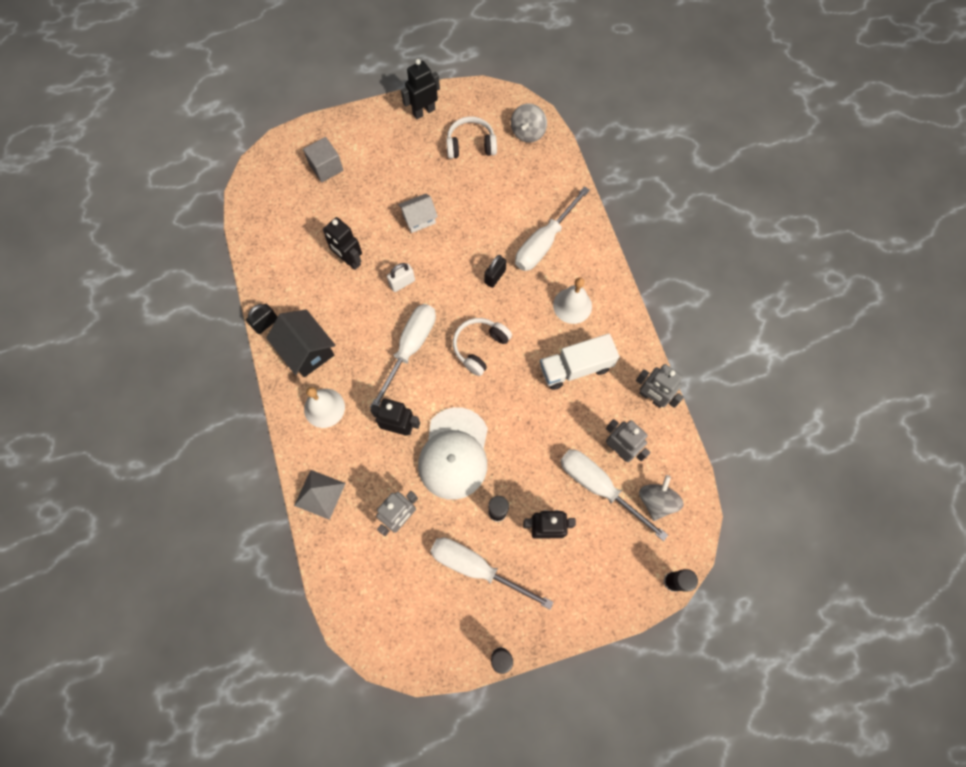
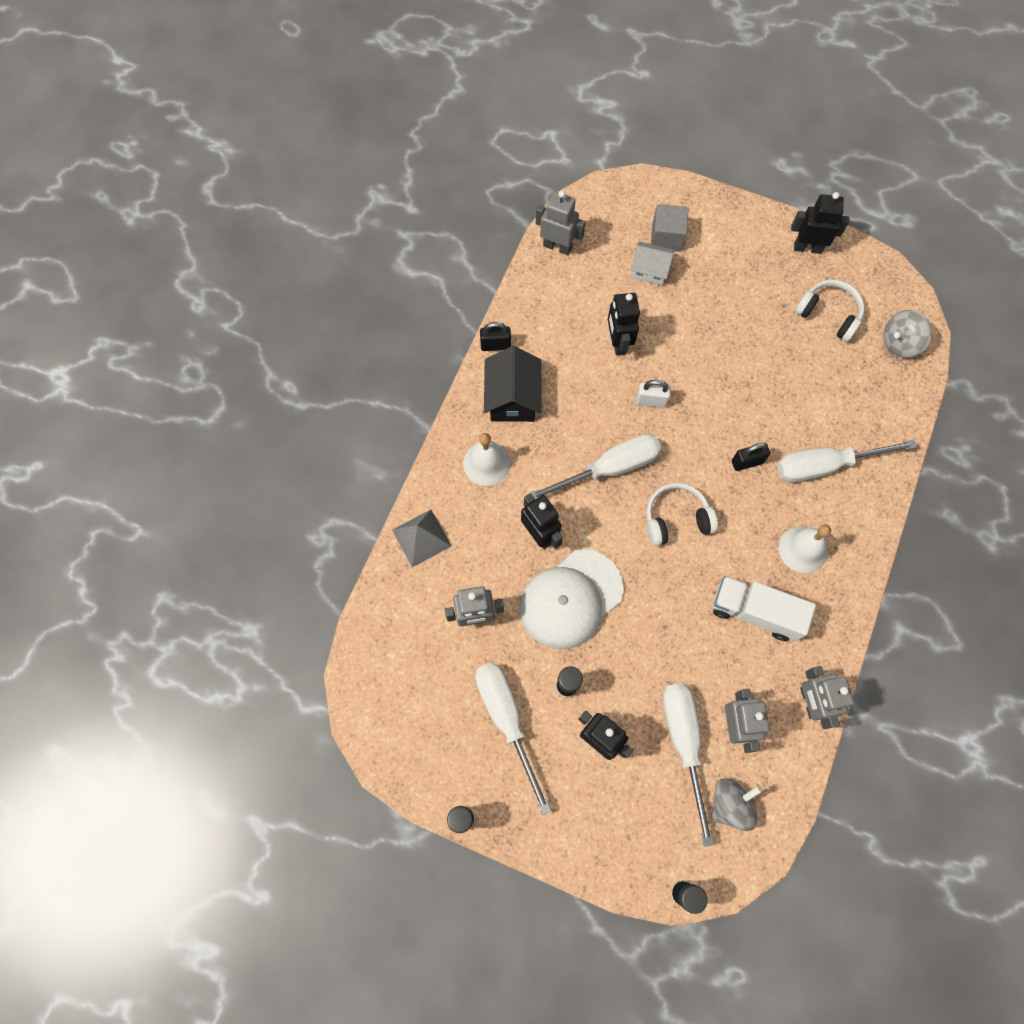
camera: 40 degrees right, 0 degrees up
(255, 225) = (557, 246): none -> grey robot
(419, 219) = (717, 351): white house -> white house (649, 270)

